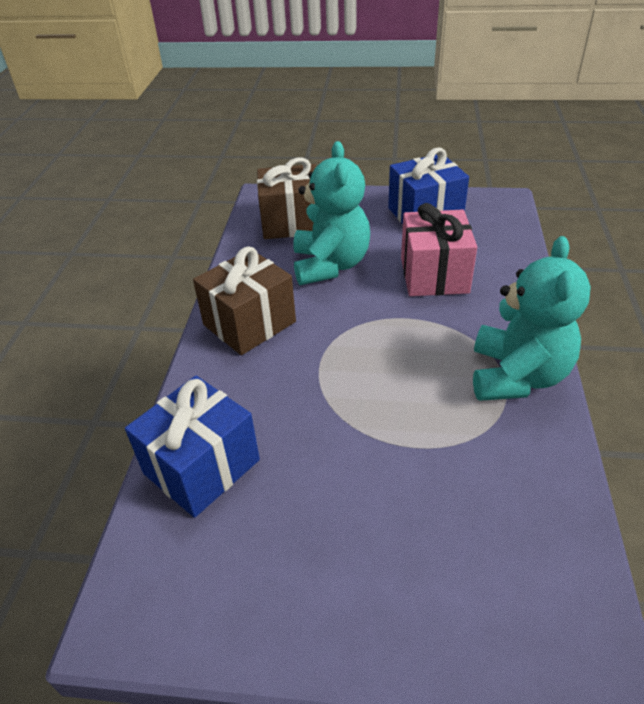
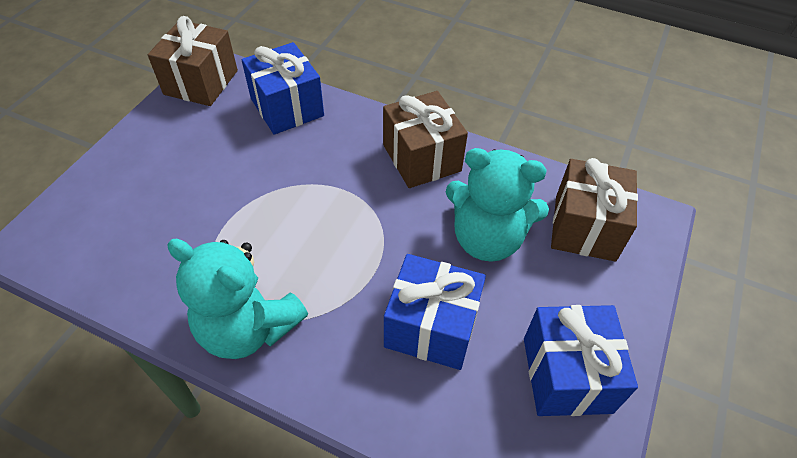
camera: 105 degrees right, 10 degrees up
(170, 611) = (201, 82): none -> brown gift
(434, 275) = (431, 327): pink gift -> blue gift

